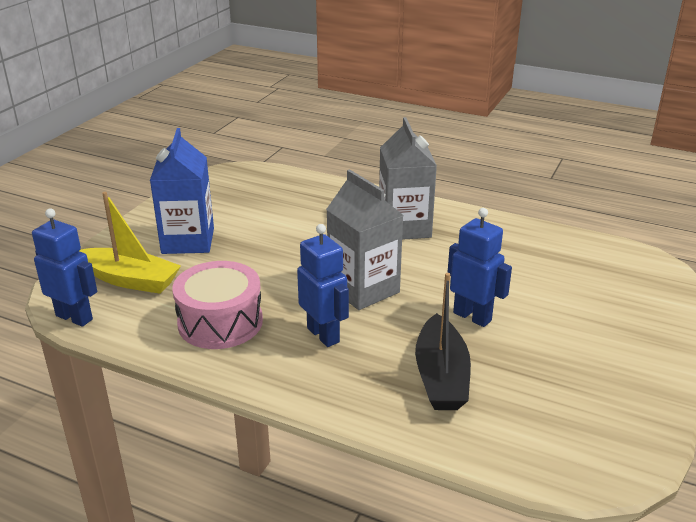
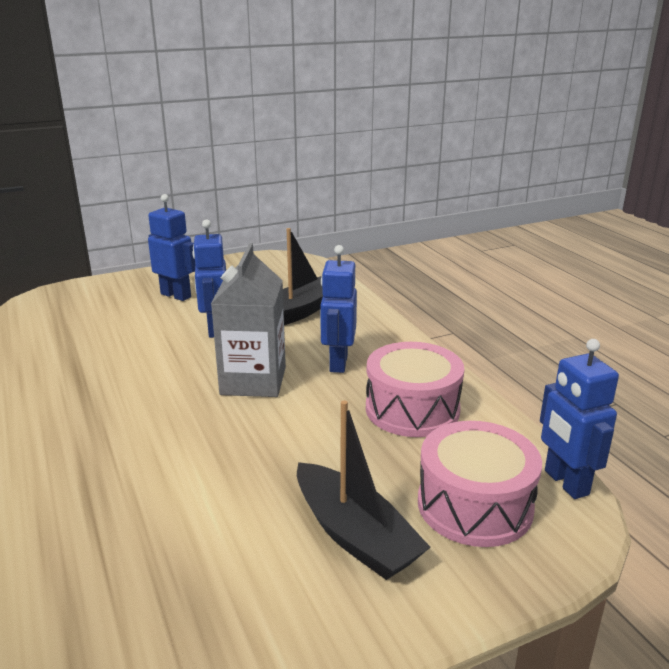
camera: 140 degrees left, 5 degrees down
(130, 280) = (474, 505): yellow boat -> pink drum
(188, 241) = (355, 535): blue carton -> black boat
(404, 227) = (105, 421): grey carton -> none
(582, 335) = (176, 295): none -> blue robot

